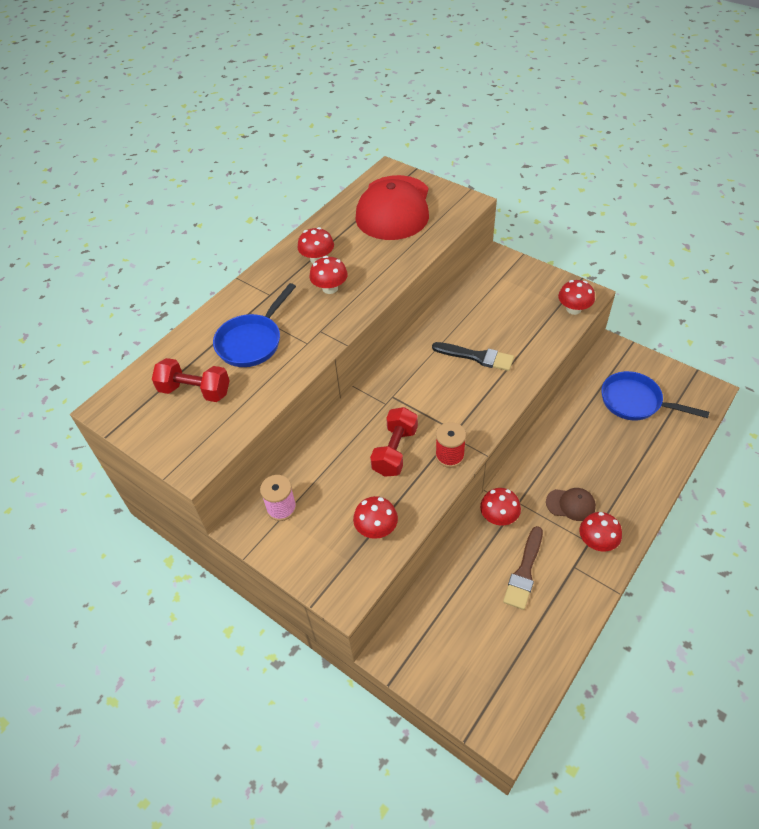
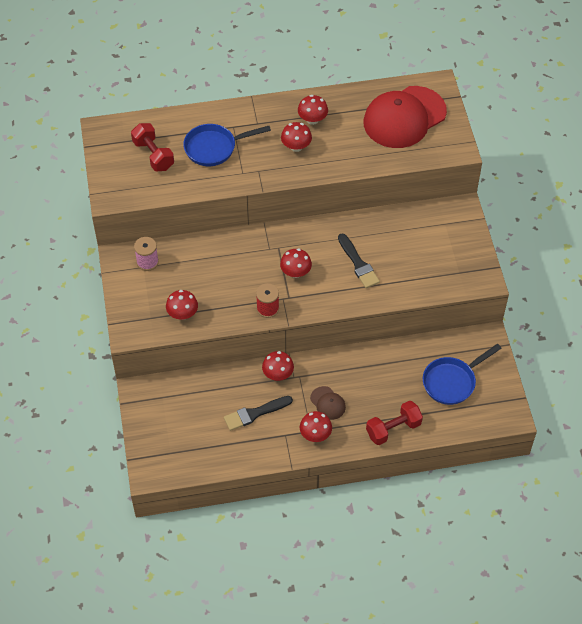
camera: 40 degrees right, 5 degrees up
(395, 451) = (241, 281): red dumbbell -> red dumbbell (393, 429)
(524, 571) = (255, 413): brown brush -> black brush
(573, 309) = (462, 283): red mushroom -> red mushroom (295, 272)
(635, 402) = (452, 381): blue pan -> blue pan turned 105 degrees counterclockwise

